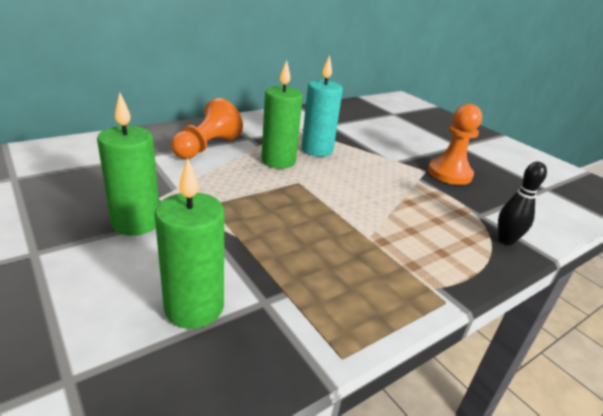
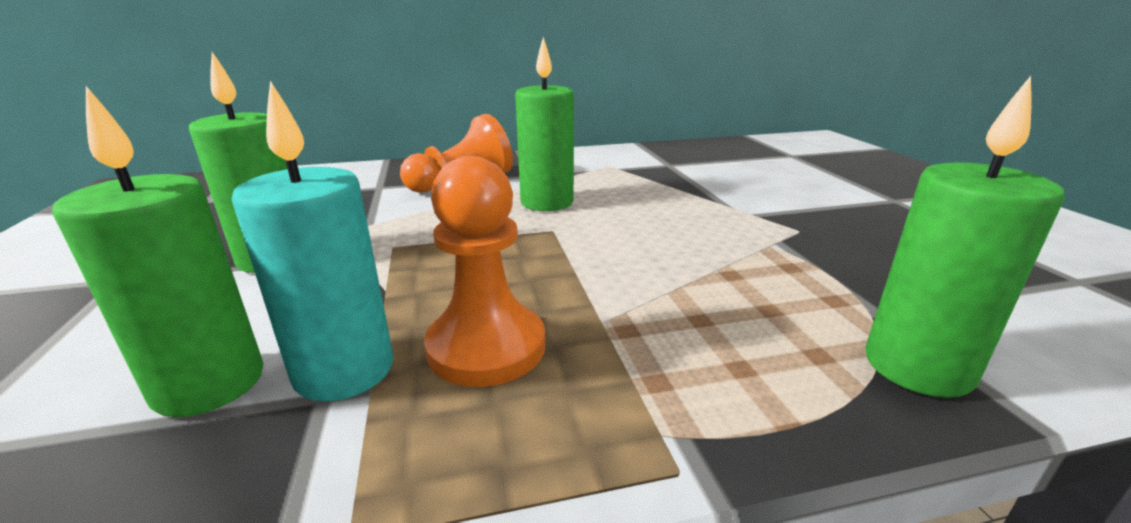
camera: 25 degrees right, 5 degrees down
(317, 150) = (620, 193): turquoise candle -> turquoise candle (344, 370)
(449, 174) = (847, 238): orange pawn -> orange pawn (486, 347)
(505, 240) = (917, 367): black bowling pin -> green candle

